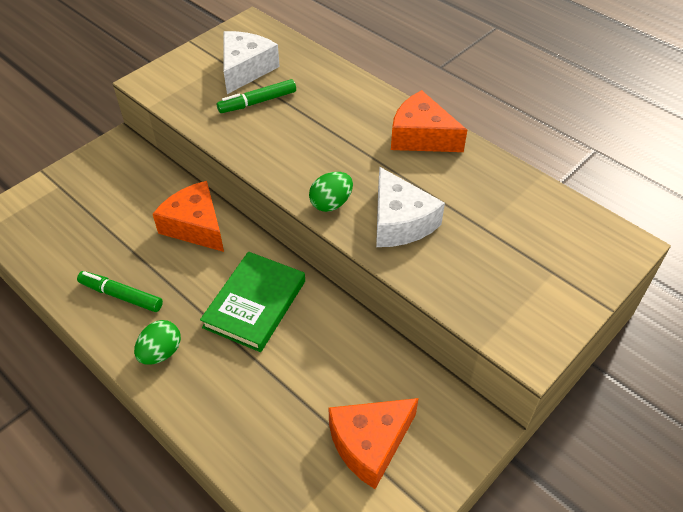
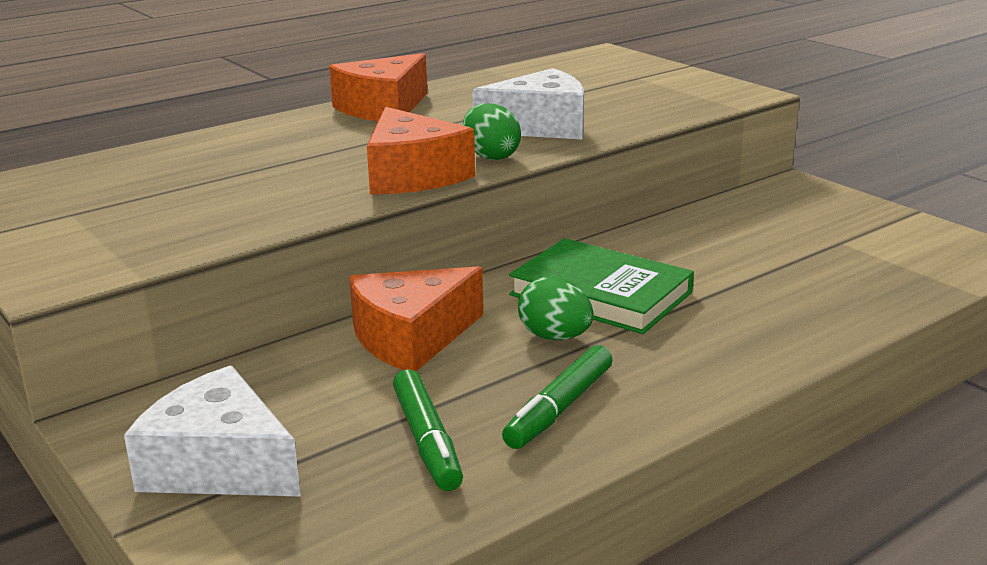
camera: 80 degrees left, 25 degrees down
(161, 352) = (691, 368): green egg -> green egg (555, 337)
(245, 69) = (112, 197): white cheese -> white cheese (219, 465)
(257, 102) = (217, 191): green marker -> green marker (426, 441)
(370, 444) = (829, 235): orange cheese -> orange cheese (412, 175)

